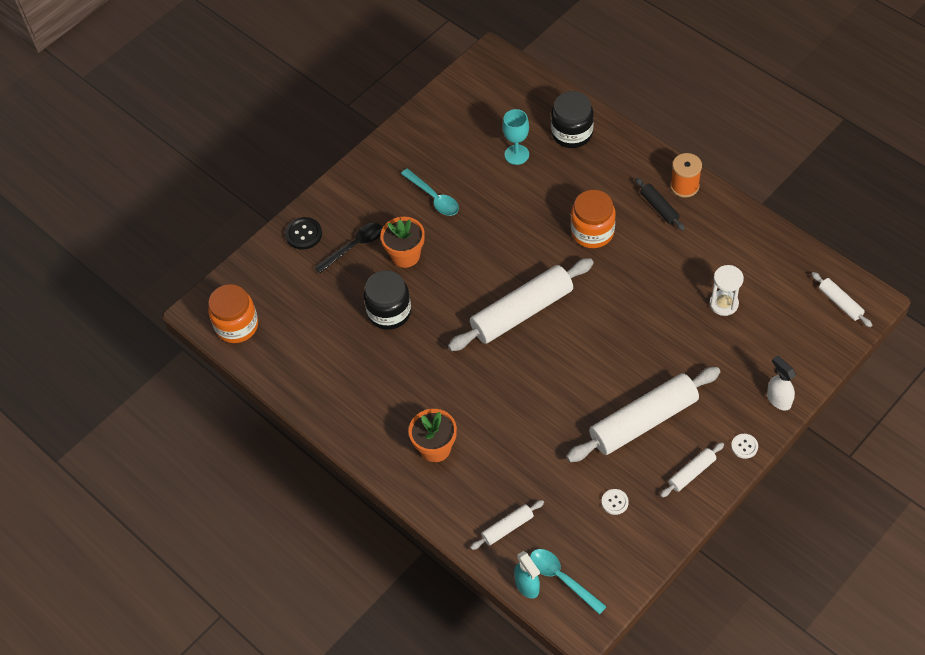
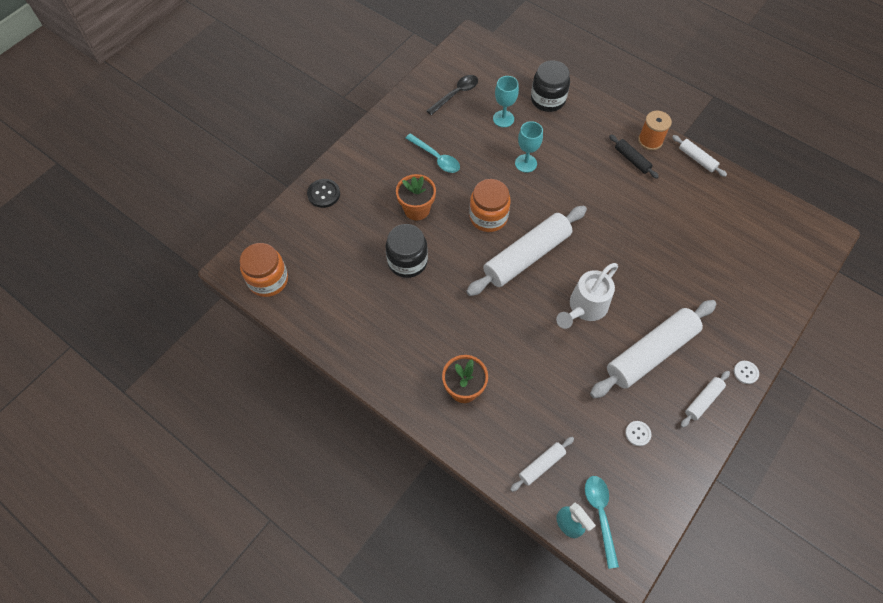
camera: 10 degrees left, 5 degrees up
(354, 247) = (370, 203): black spoon -> black spoon (456, 94)
(535, 207) = (526, 163): none -> turquoise goblet
(562, 578) = (600, 514): turquoise spoon -> turquoise spoon turned 45 degrees clockwise
(578, 370) = (585, 308): none -> white watering can
(592, 232) = (578, 183): orange jar -> orange jar (488, 217)
(724, 304) = (702, 241): white hourglass -> none
(778, 399) = (767, 326): white spray bottle -> none
(840, 303) = (802, 236): white rolling pin -> white rolling pin (697, 159)

